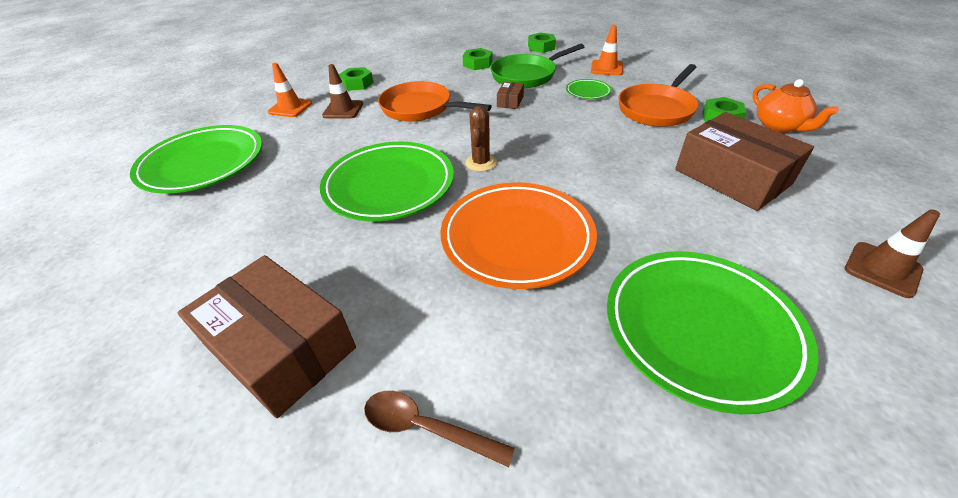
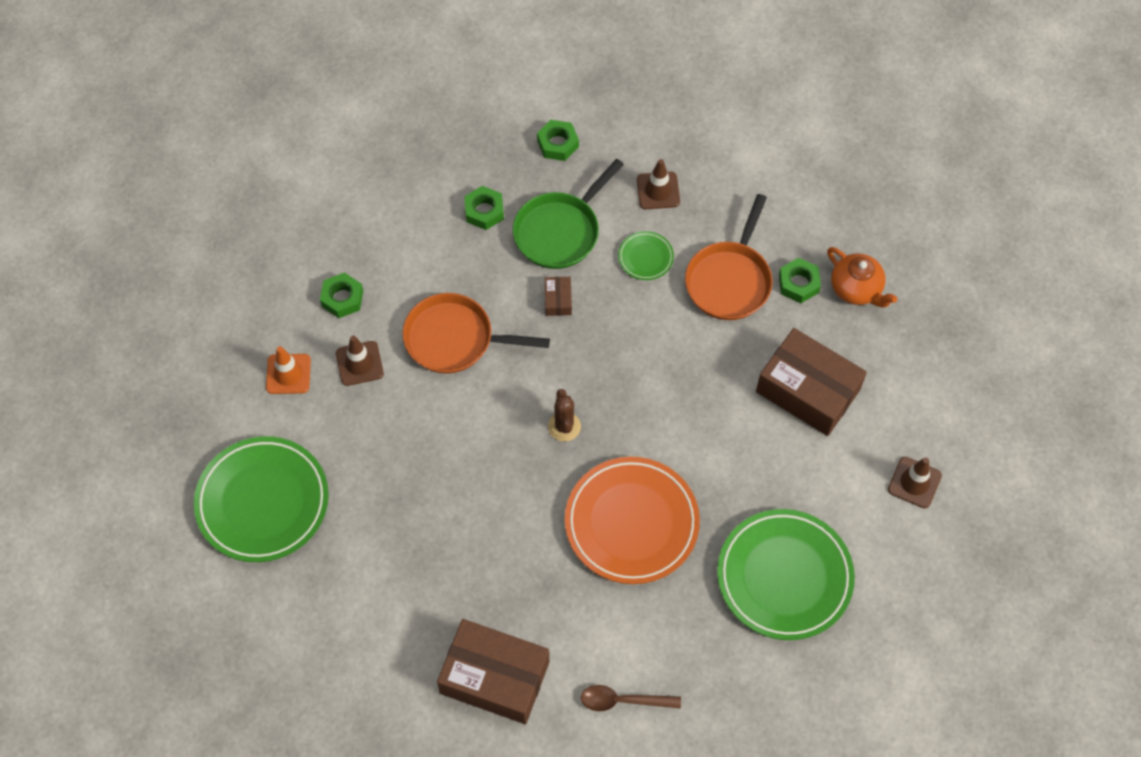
camera: 20 degrees left, 20 degrees up
(389, 186) = (486, 485): green plate -> none
(606, 68) = (658, 191): orange traffic cone -> brown traffic cone

